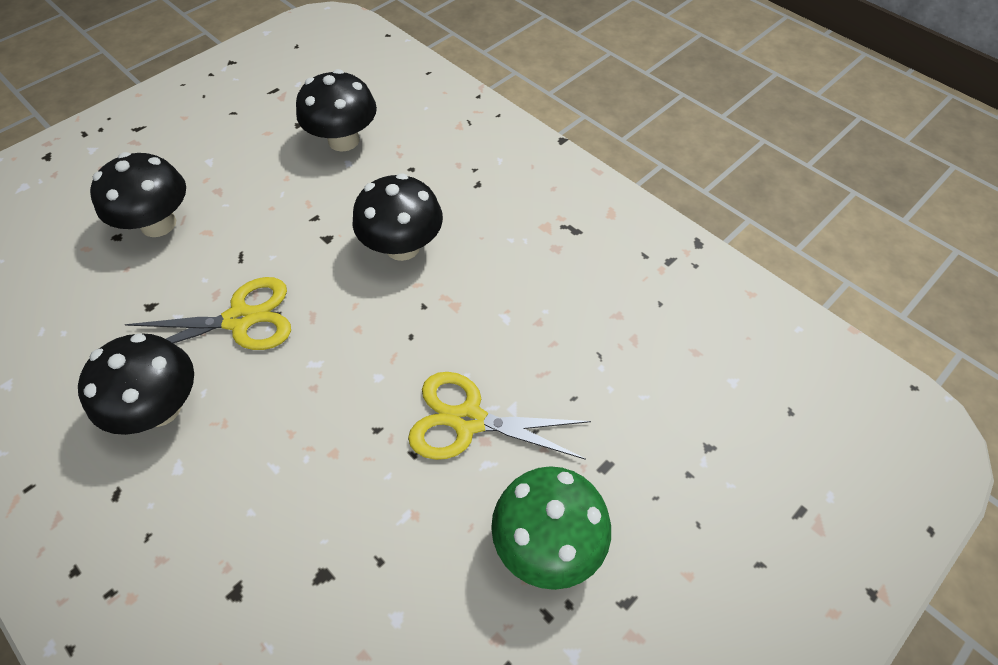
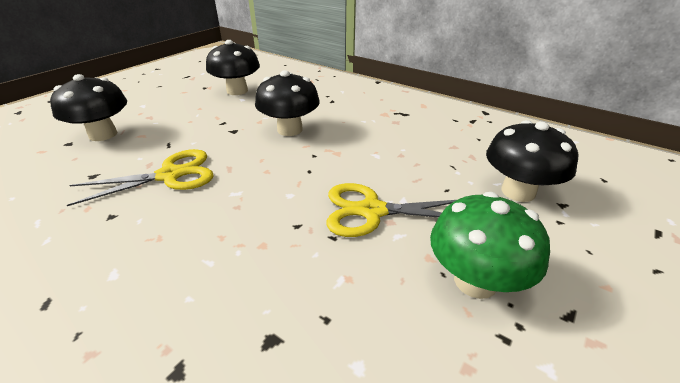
camera: 10 degrees left, 20 degrees down
(160, 408) = (98, 234): black mushroom -> black mushroom (518, 191)

